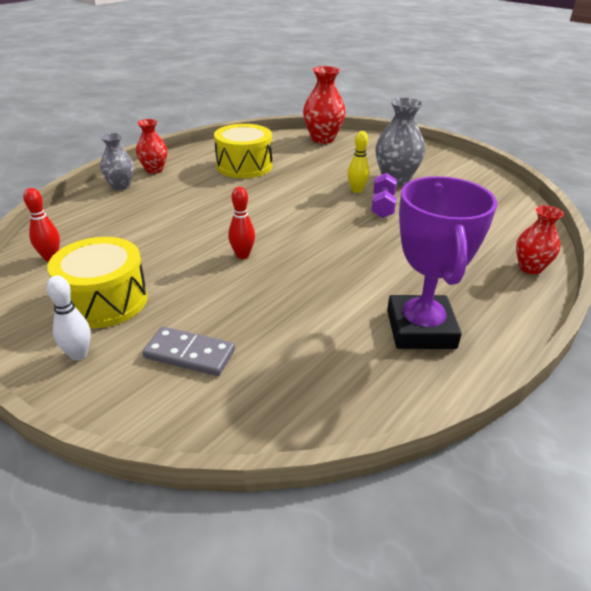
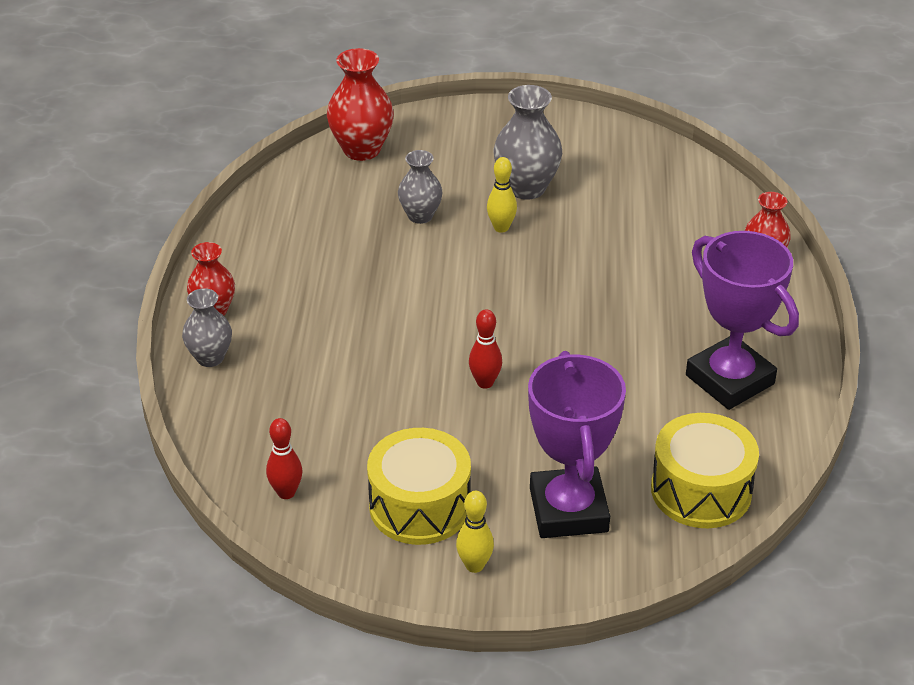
camera: 35 degrees left, 5 degrees up
(79, 354) = (474, 565): white bowling pin -> yellow bowling pin
(189, 354) = (568, 510): grey domino -> purple trophy
(244, 166) = (321, 249): yellow drum -> yellow drum (701, 490)
(316, 171) = (420, 216): none -> grey vase
(382, 206) = (554, 240): purple dumbbell -> none

